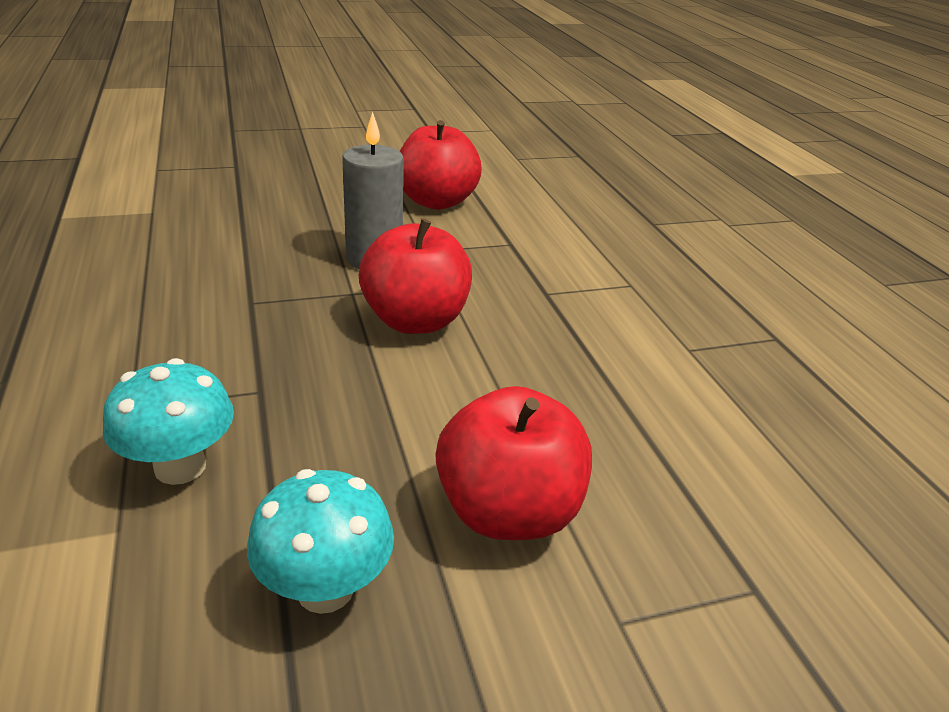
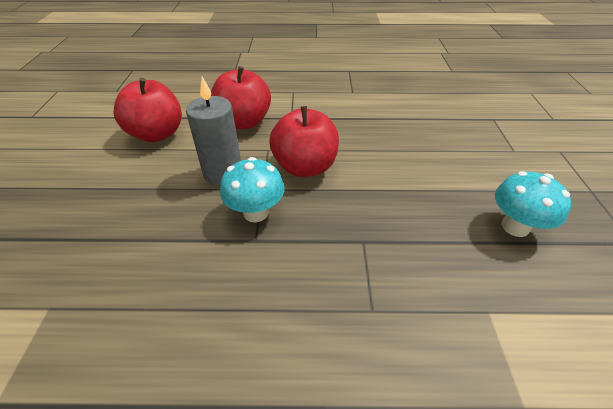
camera: 70 degrees left, 10 degrees up
(180, 467) = (434, 281): turquoise mushroom -> turquoise mushroom (255, 213)
(508, 511) = (461, 164): red apple -> red apple (244, 122)

